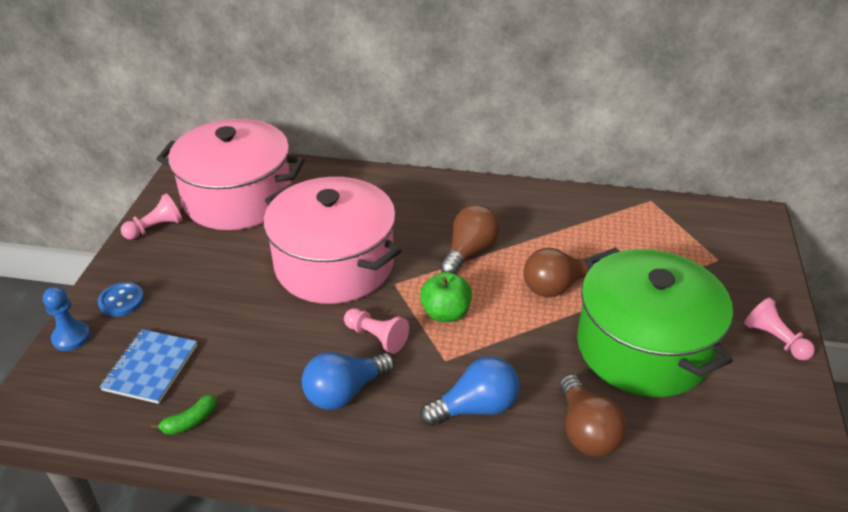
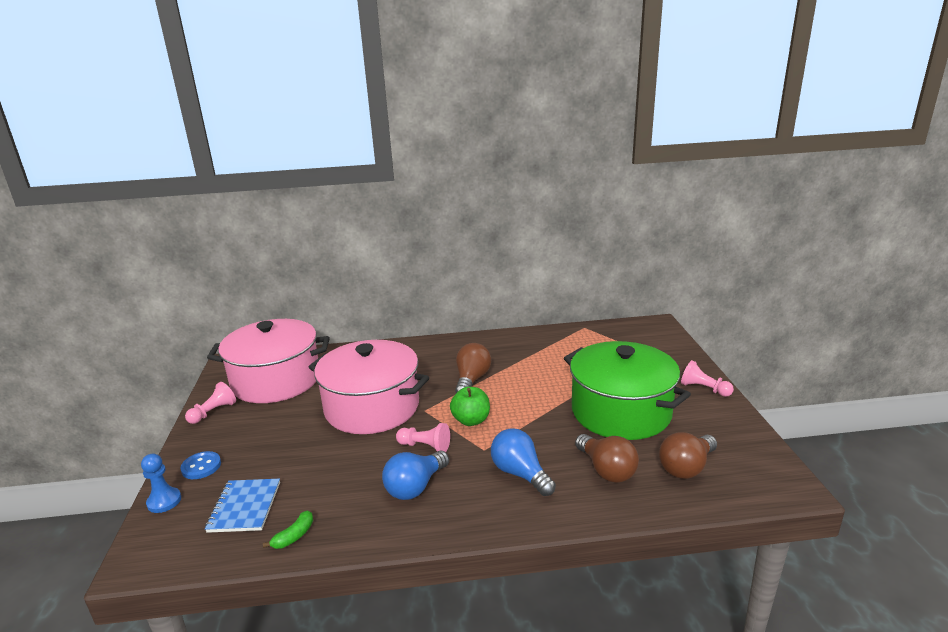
camera: 15 degrees left, 15 degrees down
(475, 407) = (520, 474): blue light bulb -> blue light bulb turned 90 degrees counterclockwise
(556, 286) = (544, 388): brown light bulb -> brown light bulb (686, 467)

